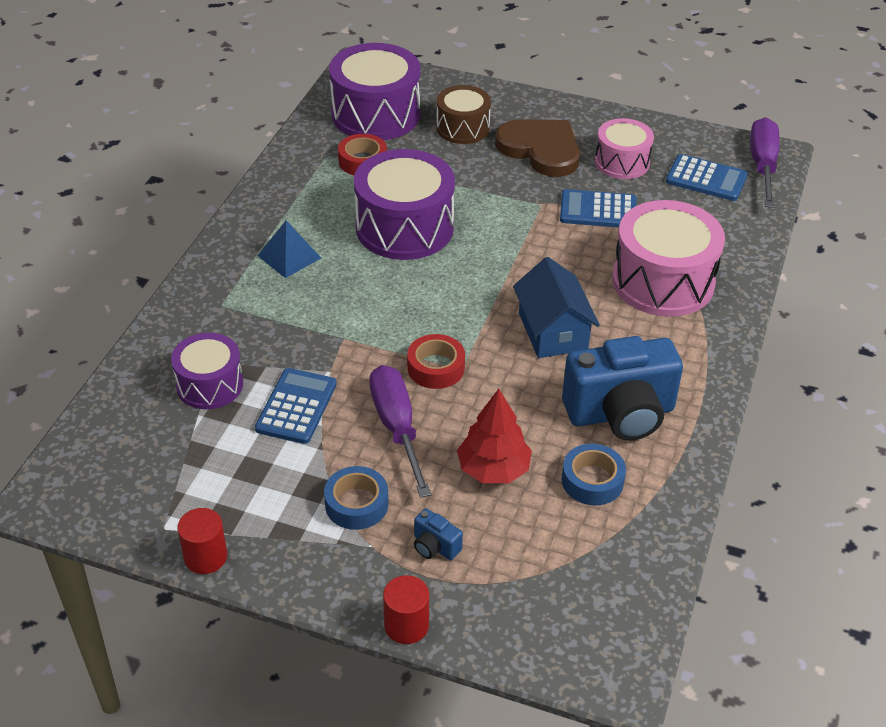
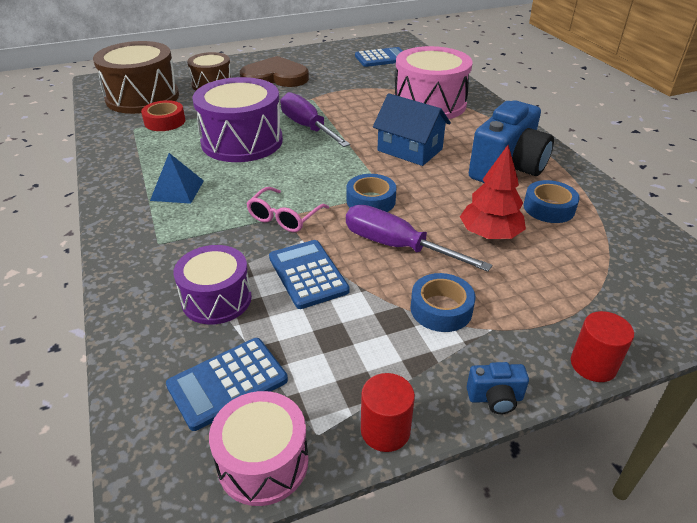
camera: 40 degrees left, 5 degrees down
(341, 340) = (284, 218): none -> pink glasses
(376, 114) = (142, 97): purple drum -> brown drum
(435, 546) = (529, 301): blue camera -> blue camera (495, 398)
(436, 368) = (371, 201): red tape -> blue tape
(598, 210) = (348, 89): blue calculator -> blue calculator (227, 383)
(622, 162) = (328, 67): pink drum -> pink drum (263, 462)
(763, 166) = (400, 45): purple screwdriver -> purple screwdriver (307, 127)

